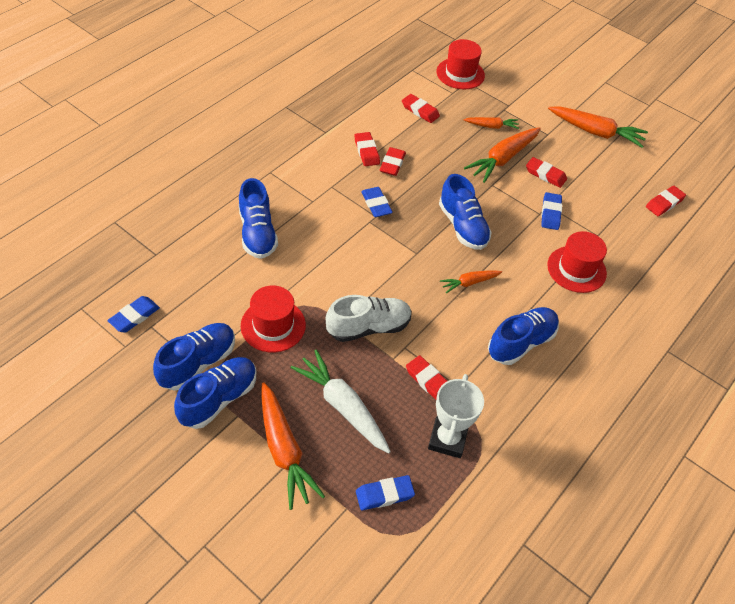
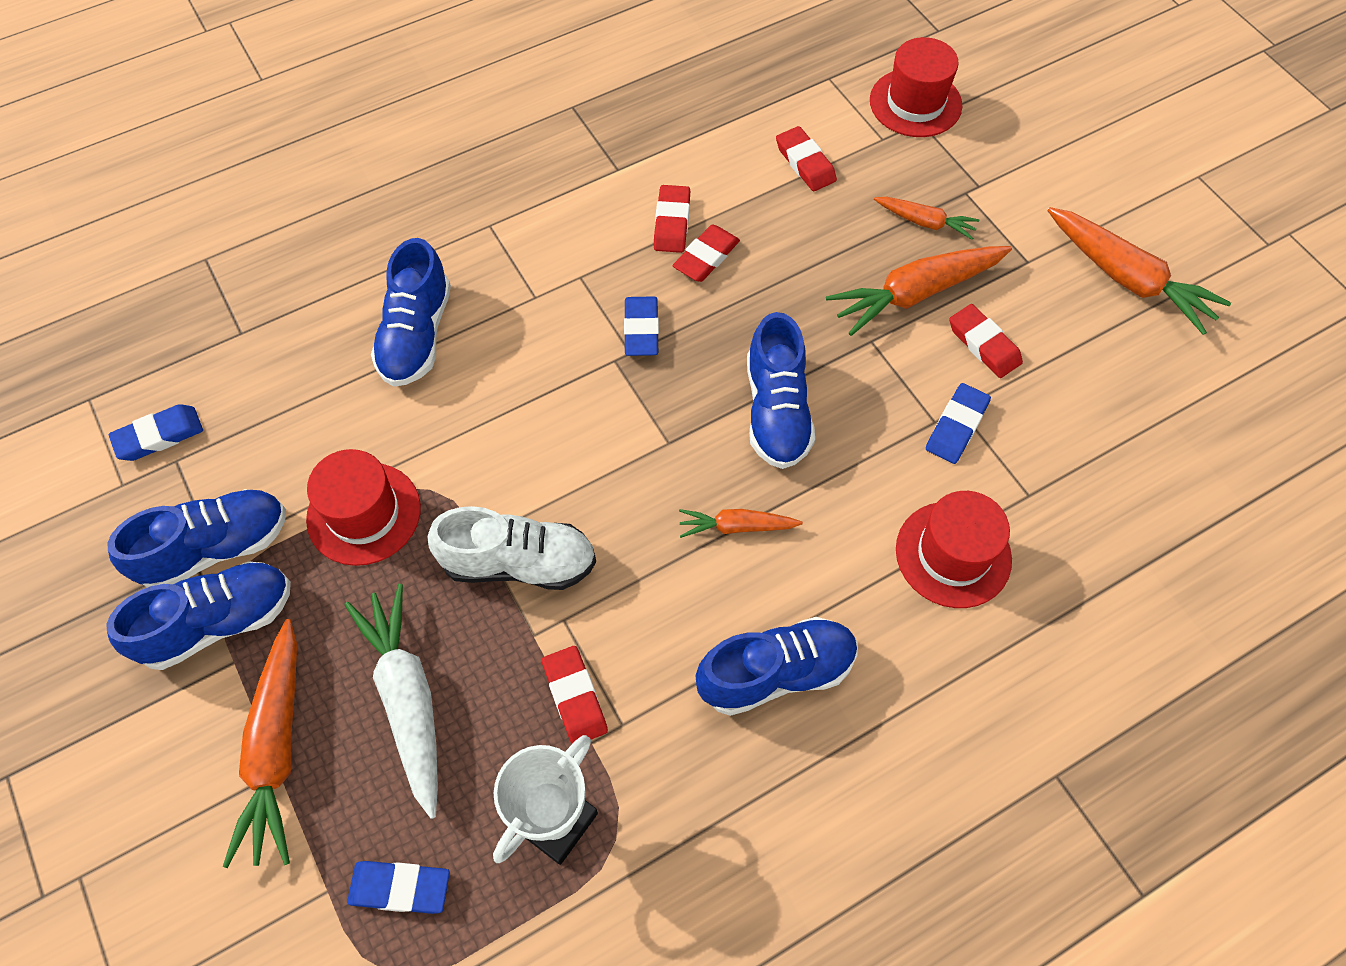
camera: 25 degrees right, 10 degrees up
(664, 203) = (1199, 462): red eraser -> none

